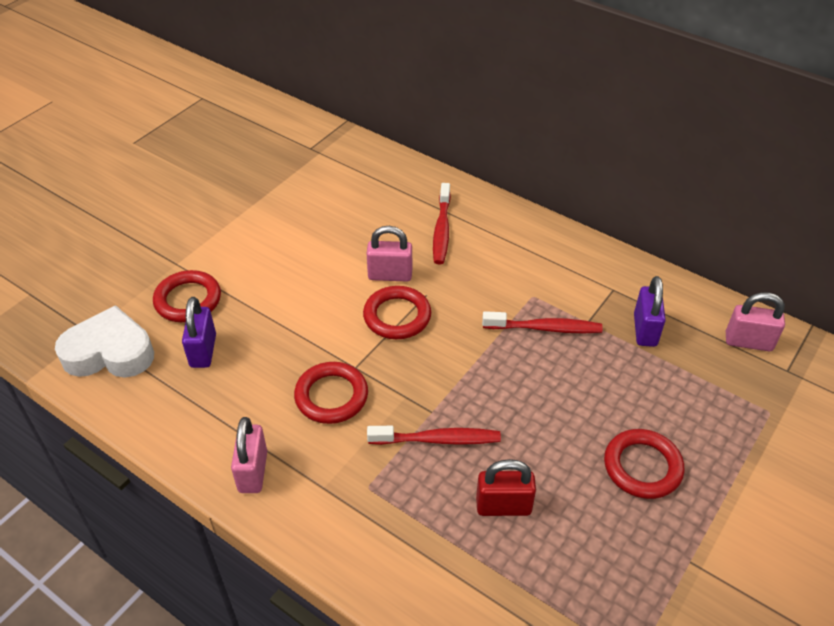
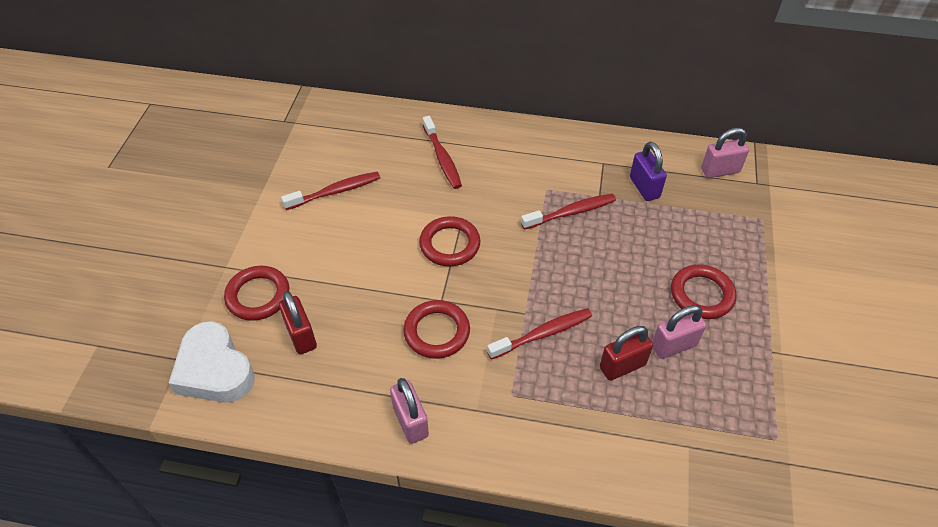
camera: 25 degrees left, 5 degrees up
(110, 352) = (214, 370): white heart -> white heart turned 105 degrees counterclockwise
(203, 351) = (301, 336): purple padlock -> red padlock
(317, 228) = (335, 191): none -> red toothbrush
(390, 275) = (423, 211): pink padlock -> pink padlock (673, 345)

